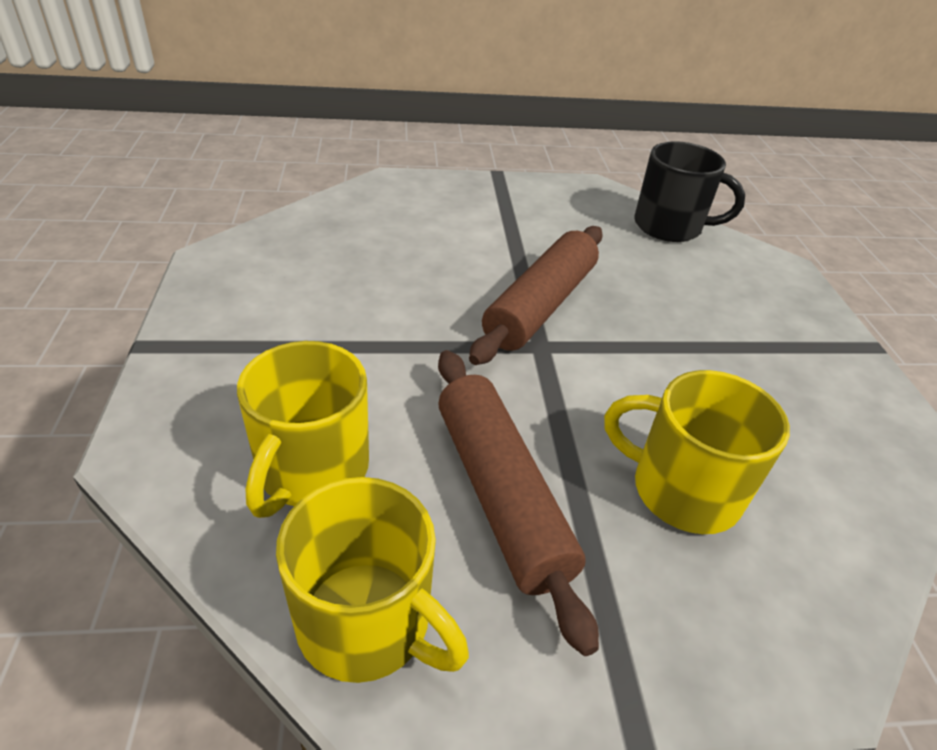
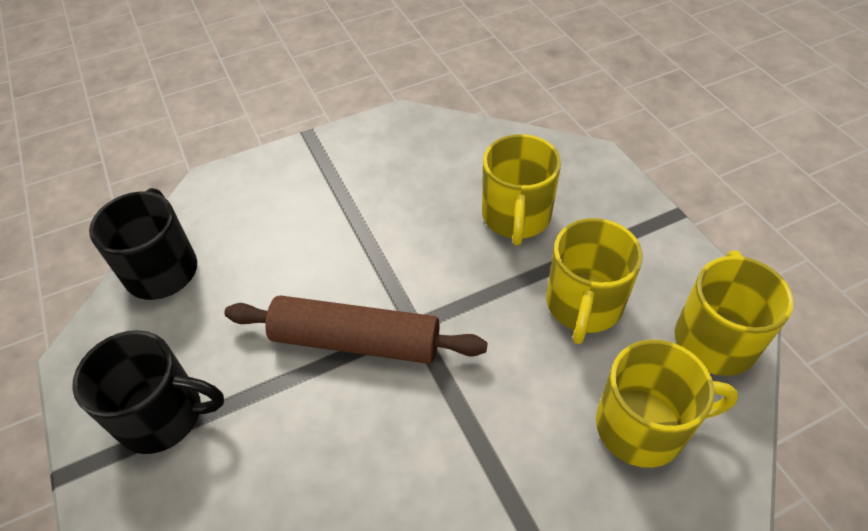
camera: 105 degrees left, 10 degrees up
(500, 494) = (583, 305): brown rolling pin -> yellow mug
(520, 208) = (163, 415): none -> black mug

